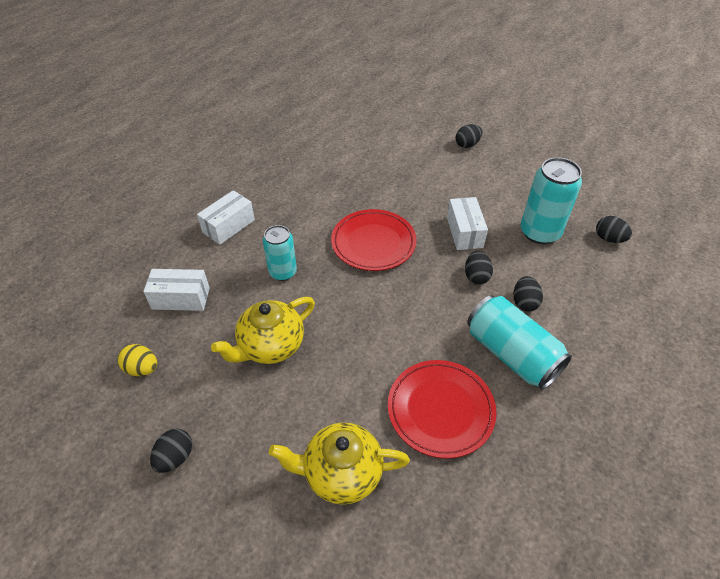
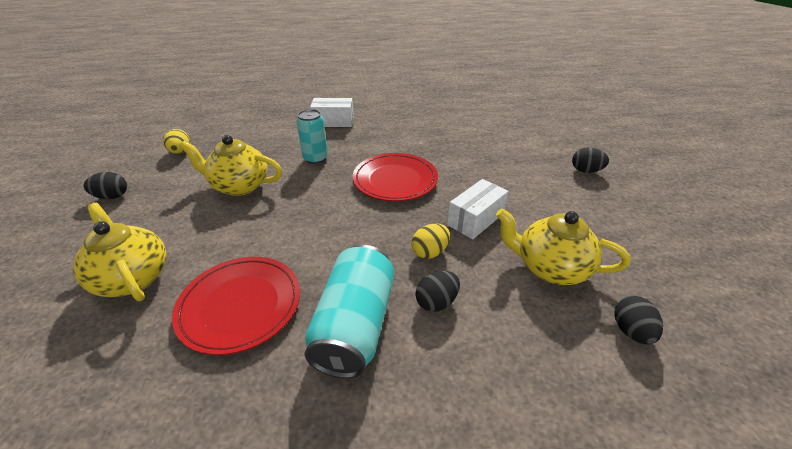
camera: 50 degrees right, 10 degrees down
(181, 298) = (251, 136): white box -> none
(476, 276) = (430, 252): black egg -> yellow egg
(539, 232) = (550, 268): turquoise can -> yellow teapot

